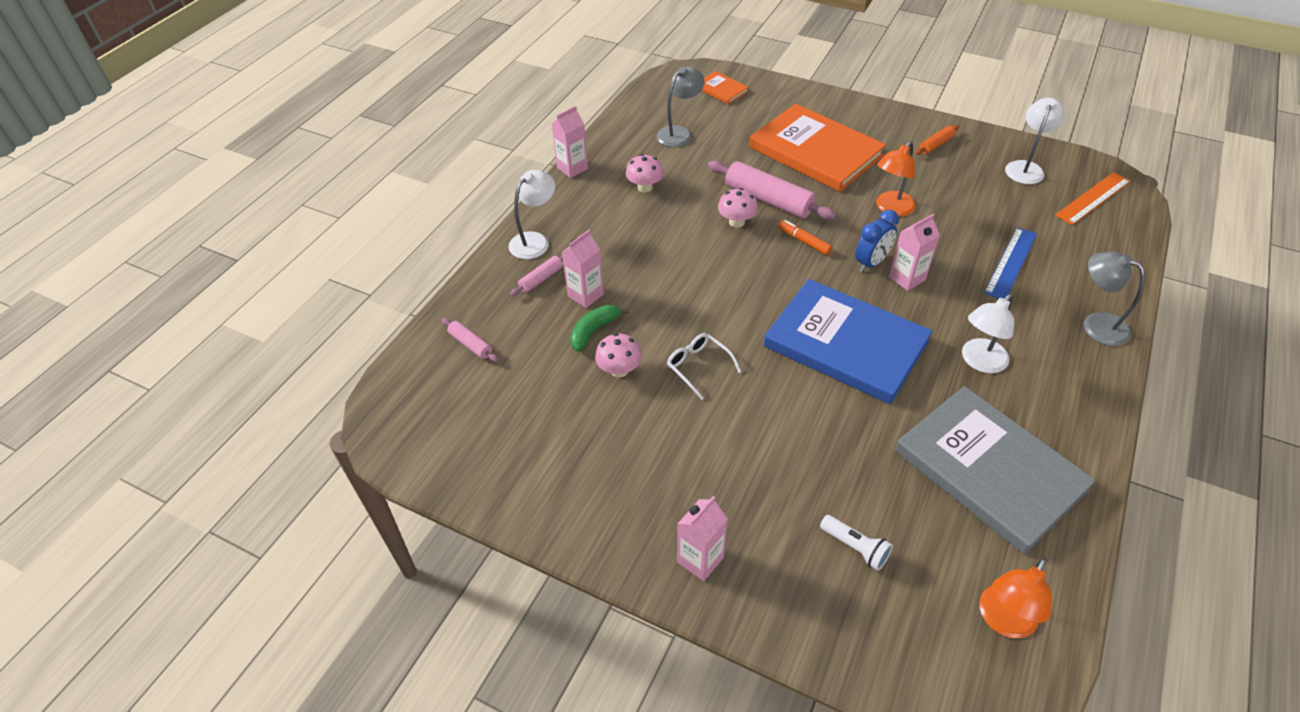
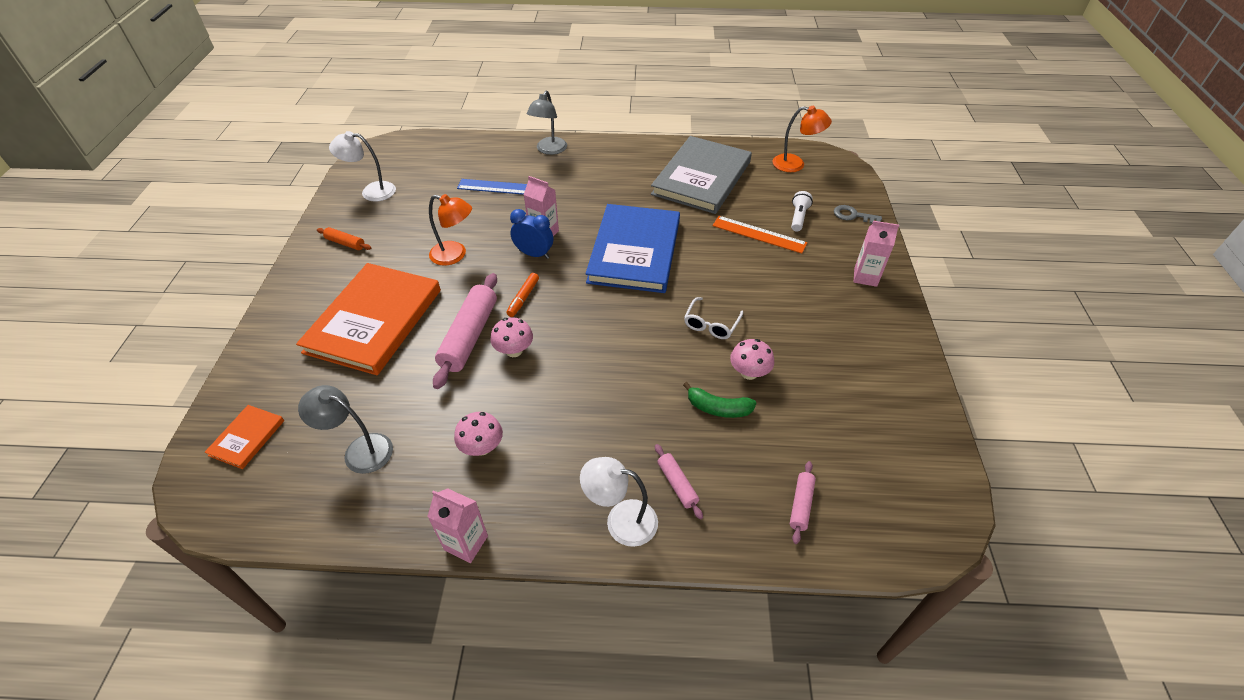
camera: 115 degrees left, 0 degrees up
(541, 279) = (677, 484): pink rolling pin -> pink rolling pin turned 45 degrees clockwise
(585, 295) = (677, 434): pink carton -> none
(836, 628) = (853, 215): none -> grey key
(979, 362) = (613, 190): white lamp -> none
(1093, 198) = (405, 158): orange ruler -> orange ruler (759, 234)

